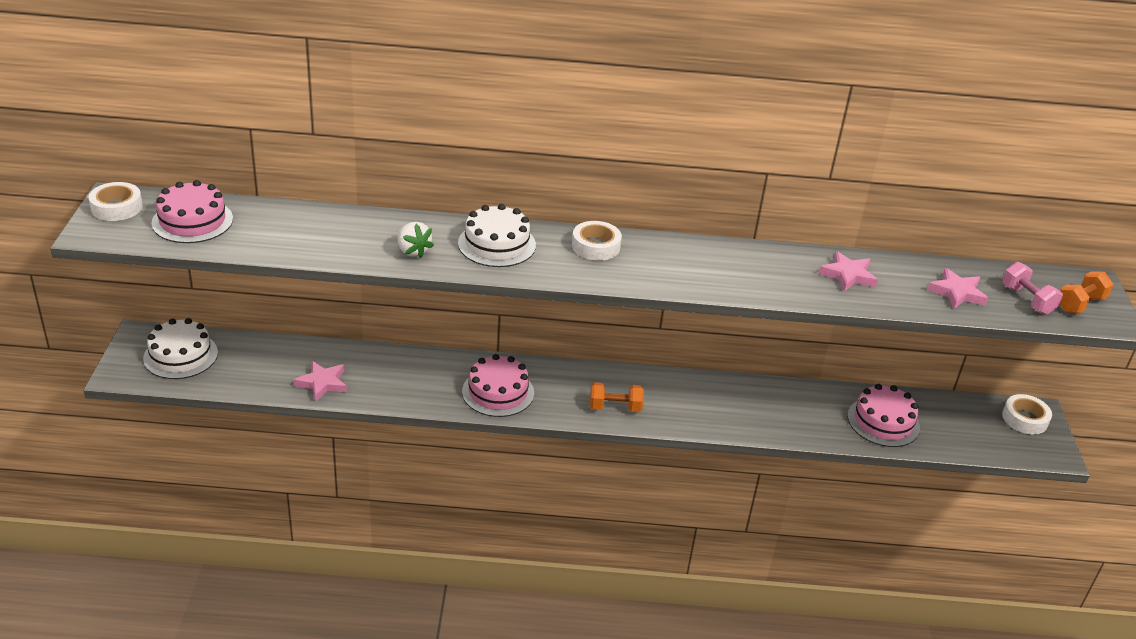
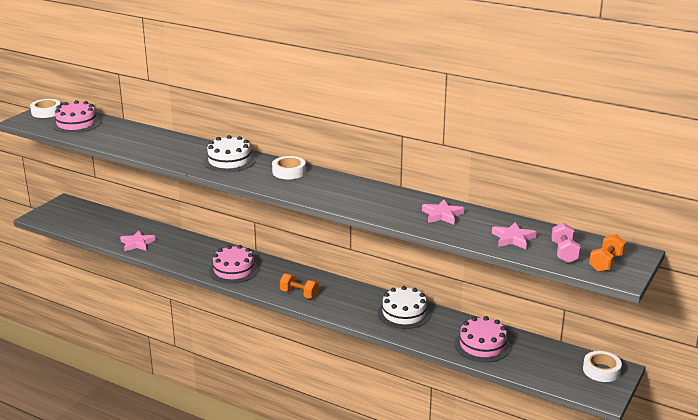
camera: 30 degrees right, 10 degrees down
(180, 355) = (75, 215): white cake -> white cake (404, 313)
(413, 251) = (177, 156): white strawberry -> none
(1080, 304) = (606, 263): orange dumbbell -> orange dumbbell turned 45 degrees counterclockwise

